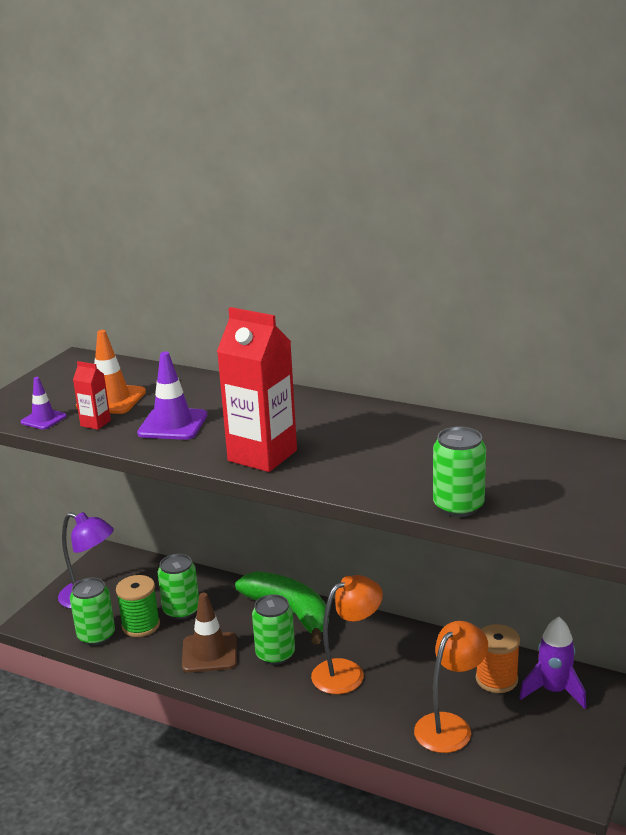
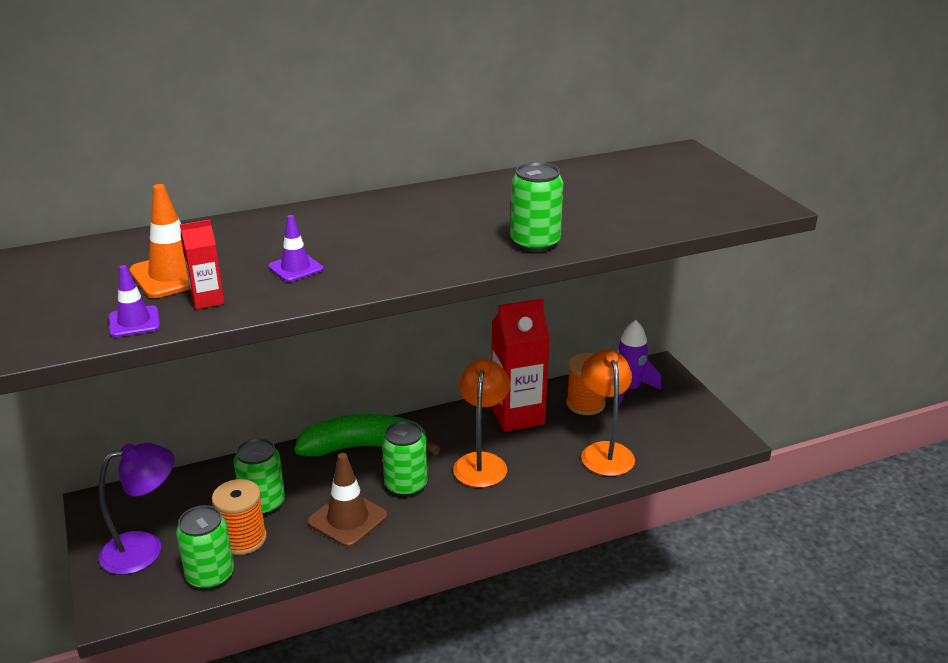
camera: 50 degrees left, 5 degrees up
(141, 625) = (243, 539): green spool -> orange spool
(173, 424) = (295, 268): purple traffic cone -> purple traffic cone, size x0.60
(262, 456) = (437, 256): red carton -> red carton (517, 416)
(458, 506) = (653, 225): green can -> green can (535, 243)

